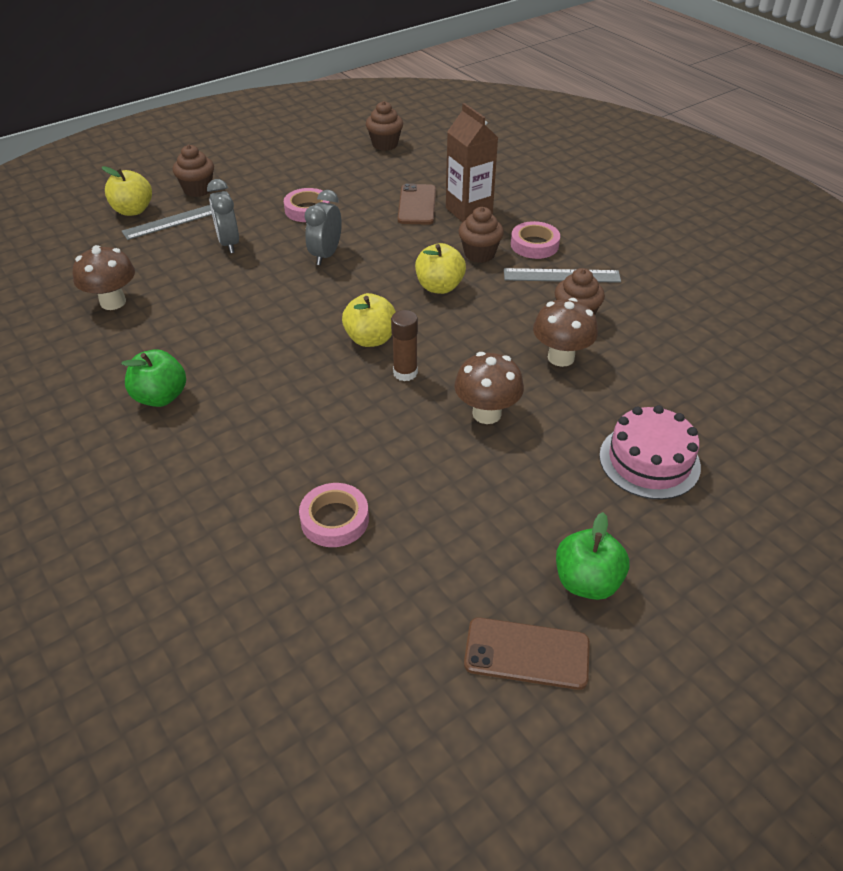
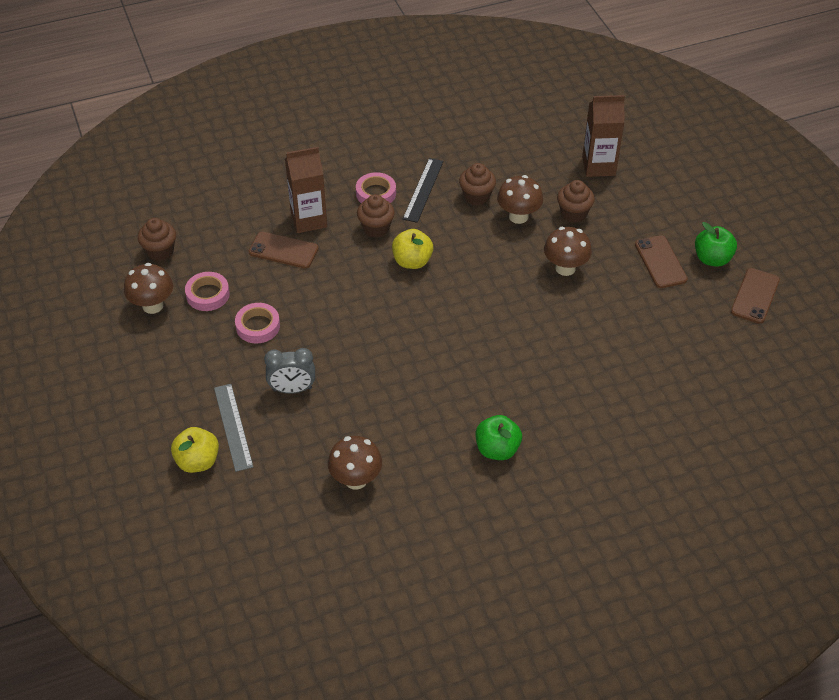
camera: 75 degrees left, 5 degrees up
(198, 190) = (180, 406): brown cupcake -> brown cupcake (573, 214)
(316, 154) = (153, 305): none -> brown mushroom
(326, 255) = (339, 324): grey clock -> none
(334, 519) = (644, 362): pink tape -> pink tape (208, 294)
(370, 339) = (465, 314): yellow apple -> none
(405, 373) = (510, 301): brown glue stick -> none
(547, 515) = (660, 262): none -> brown phone
(561, 276) = (423, 190): grey ruler -> black ruler
(649, 461) = (626, 205): pink cake -> none
(711, 420) = (598, 166): none -> brown carton

